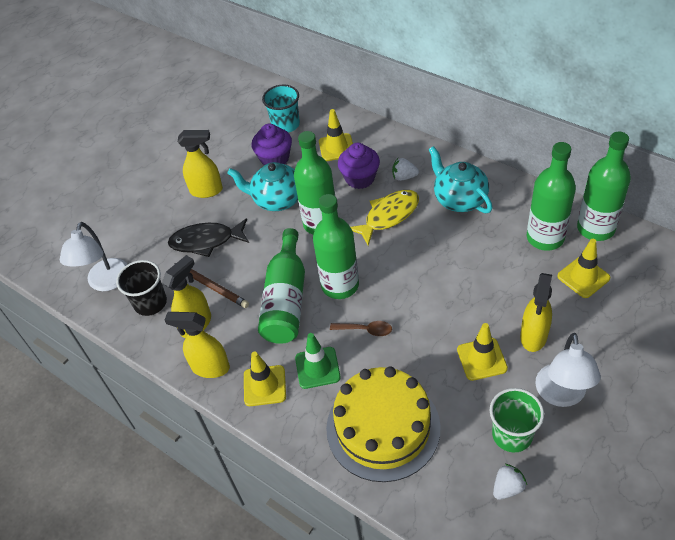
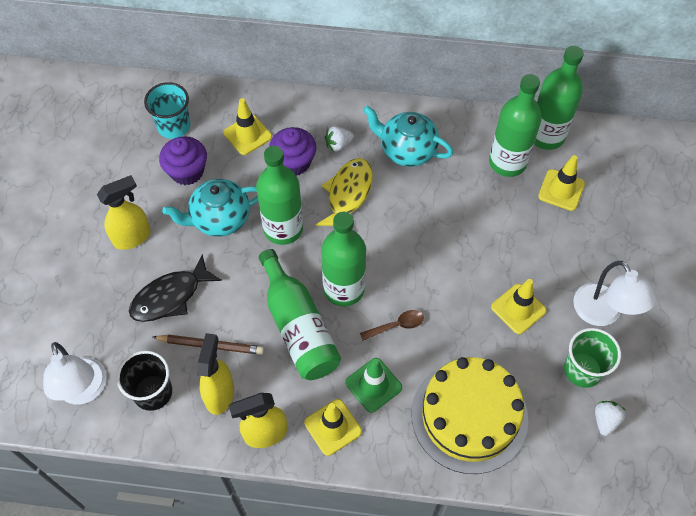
camera: 35 degrees left, 10 degrees up
(533, 336) = (550, 267): yellow spray bottle -> none

